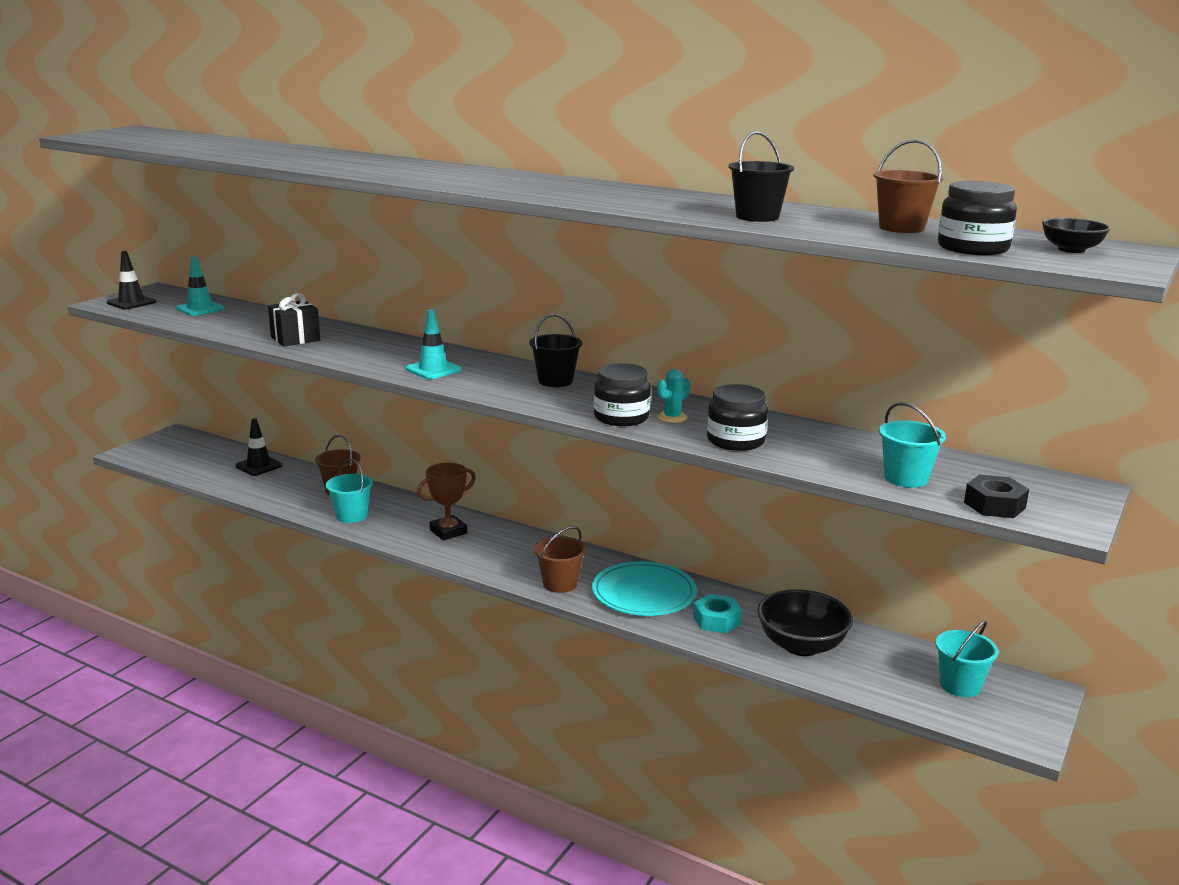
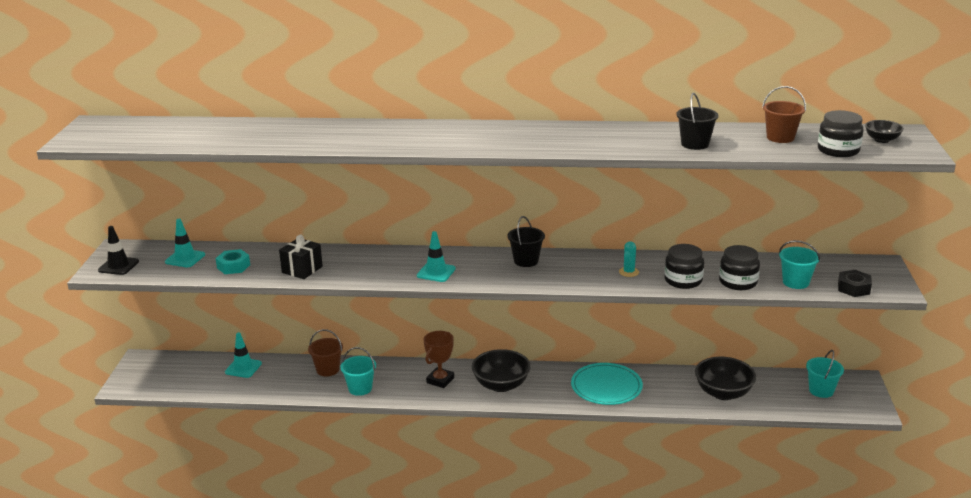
camera: 25 degrees left, 5 degrees up
(259, 466) = (243, 368): black traffic cone -> turquoise traffic cone
(513, 555) = (501, 385): none -> black bowl
(560, 584) = (550, 396): brown bucket -> none
(621, 417) = (600, 280): black jar -> black jar (738, 282)
(716, 620) = (664, 392): turquoise nut -> turquoise nut (233, 266)

